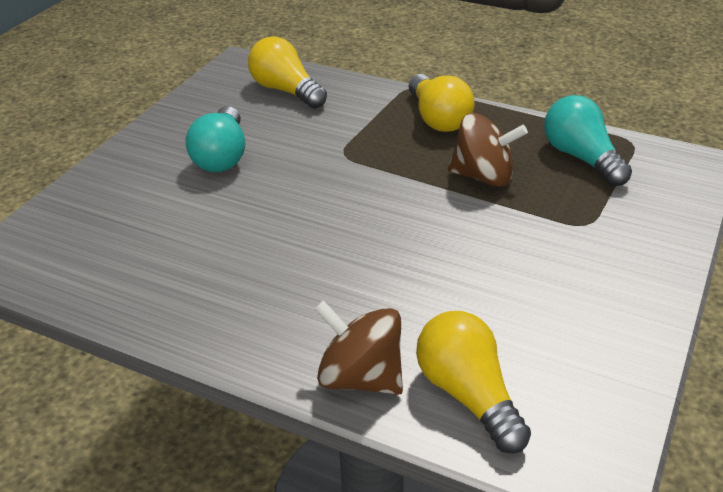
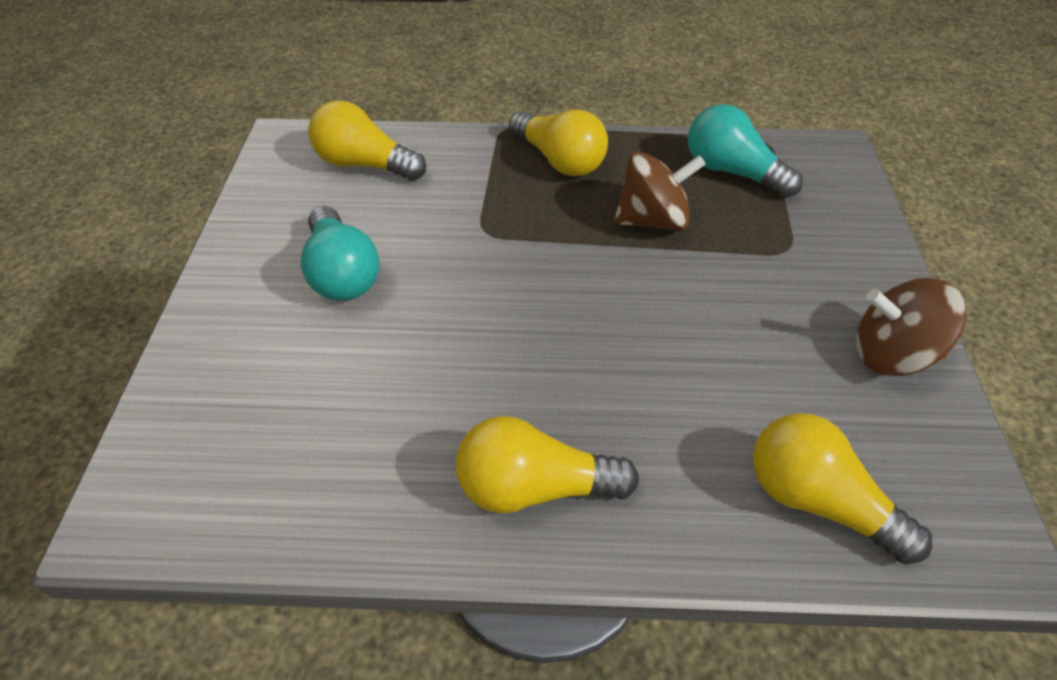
camera: 25 degrees left, 10 degrees up
(261, 320) = (534, 488): none -> yellow light bulb
(360, 377) = (695, 523): brown spinning top -> brown spinning top (892, 355)

